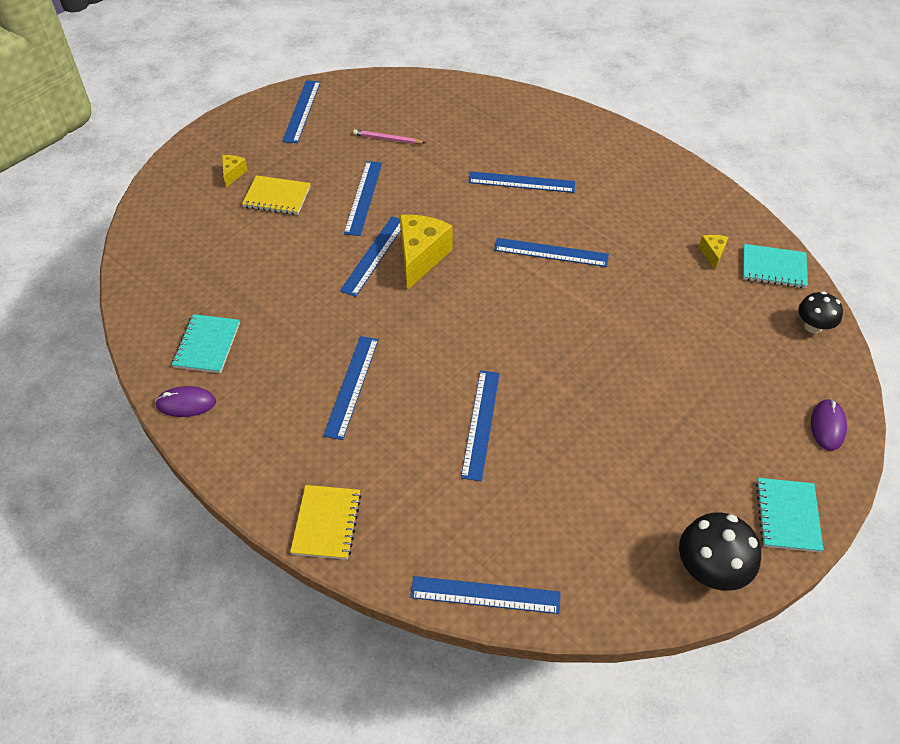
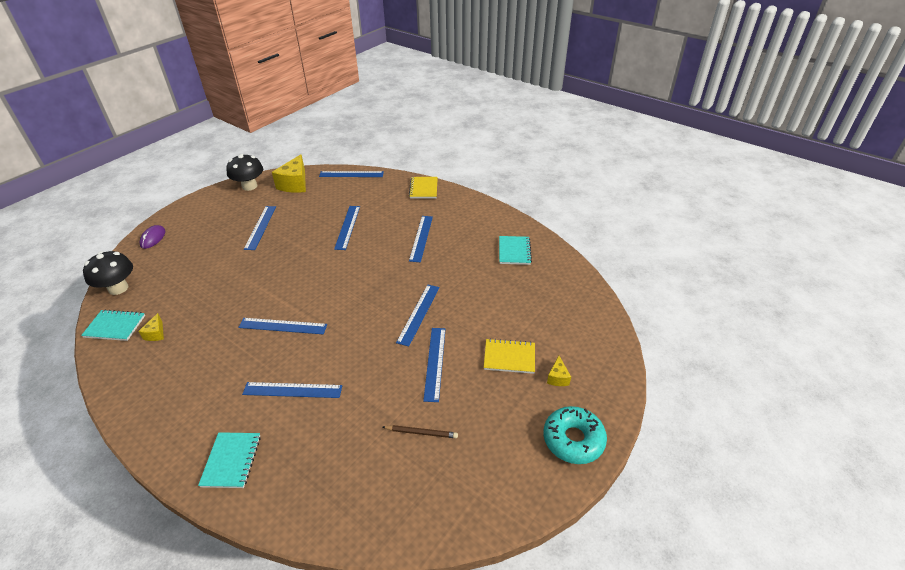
camera: 175 degrees right, 10 degrees down
(186, 403) = (512, 225): purple mouse -> none
(246, 125) = (573, 440): none -> turquoise donut
(302, 111) = (521, 467): blue ruler -> blue ruler (260, 227)
(387, 139) = (421, 433): pink pencil -> brown pencil
(421, 257) = (383, 315): yellow cheese -> yellow cheese (295, 184)
(787, 516) = (202, 204): turquoise notebook -> turquoise notebook (231, 461)
(813, 326) = (118, 288): black mushroom -> black mushroom, size x1.54

